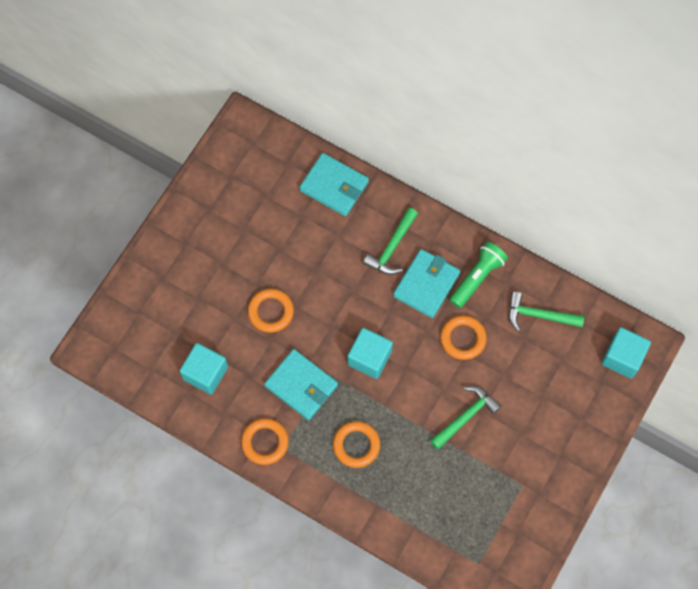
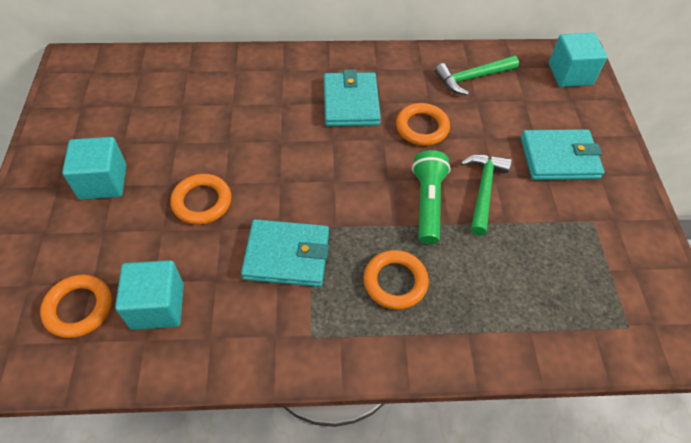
camera: 35 degrees left, 15 degrees down
(265, 442) = (284, 342): orange ring -> orange ring (79, 308)
(334, 186) = (200, 69): turquoise wallet -> turquoise wallet (559, 158)
(369, 358) = (343, 190): turquoise cube -> turquoise cube (103, 182)
(392, 247) = (294, 90): green hammer -> none
(477, 278) = (393, 76): green flashlight -> green flashlight (428, 203)

